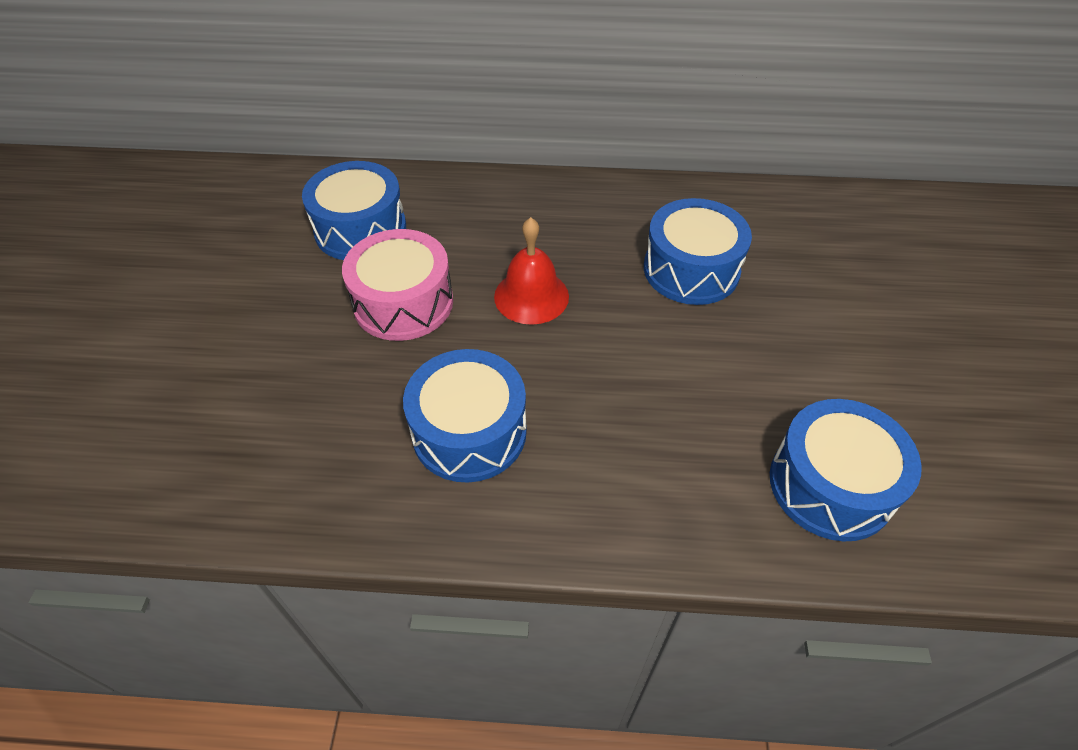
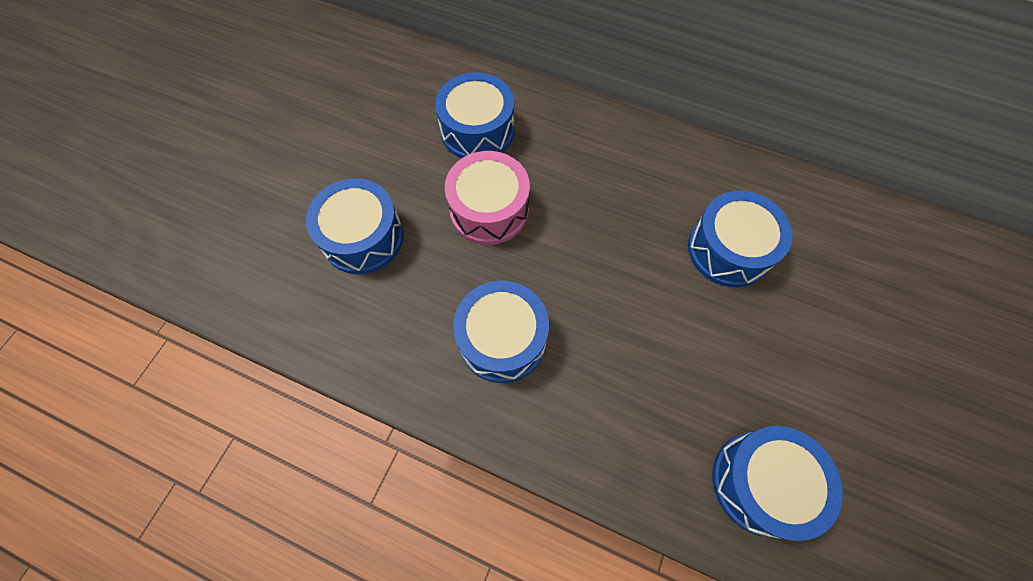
camera: 20 degrees right, 15 degrees up
(249, 374) = (363, 237): none -> blue drum
(531, 296) = (589, 234): red bell -> none

